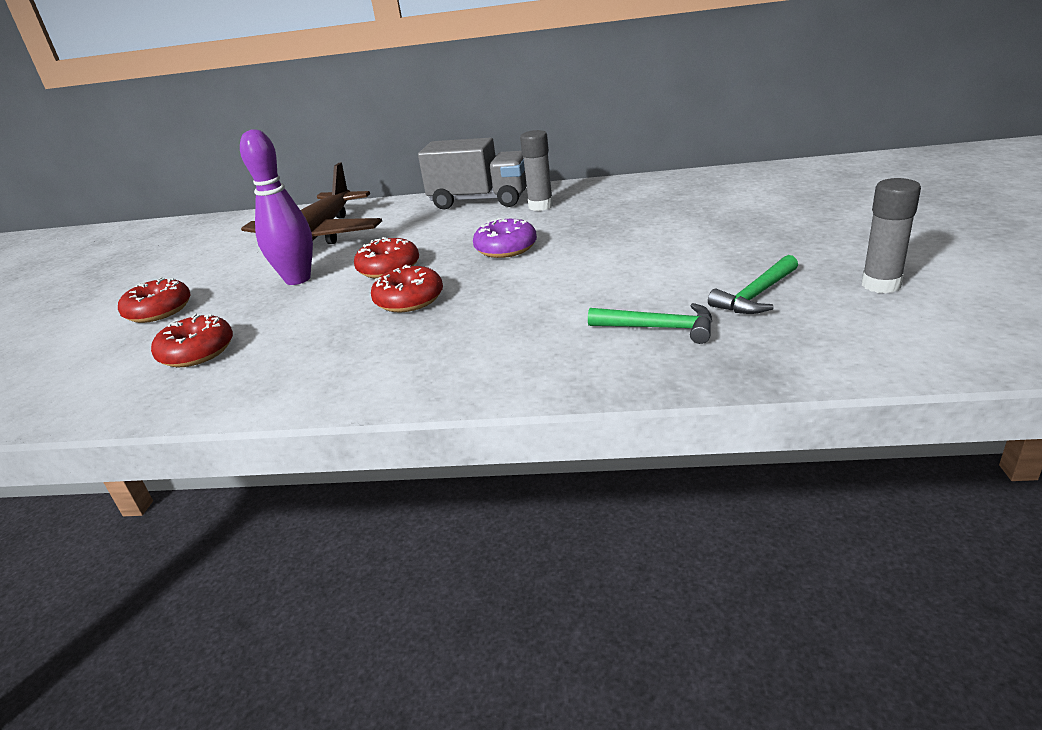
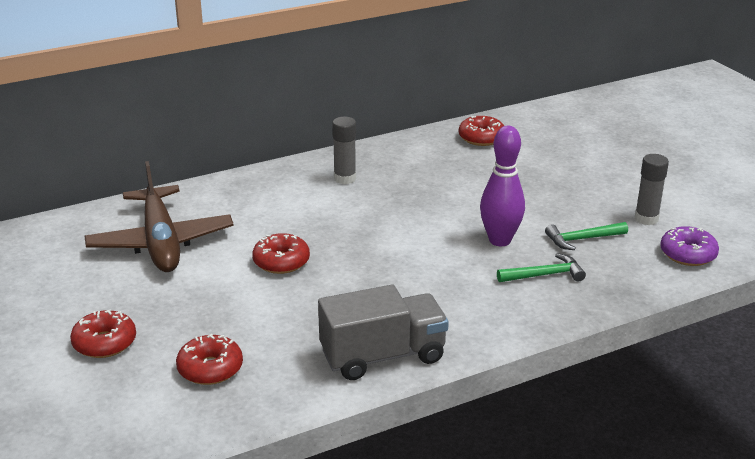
camera: 35 degrees left, 0 degrees up
(298, 279) = (206, 287): purple bowling pin -> purple bowling pin (500, 240)
(409, 300) = (338, 287): red donut -> red donut (481, 138)
(480, 200) = (279, 178): grey truck -> grey truck (383, 356)
(506, 248) = (363, 226): purple donut -> purple donut (688, 254)
(756, 295) = (582, 239): green hammer -> green hammer turned 60 degrees clockwise

